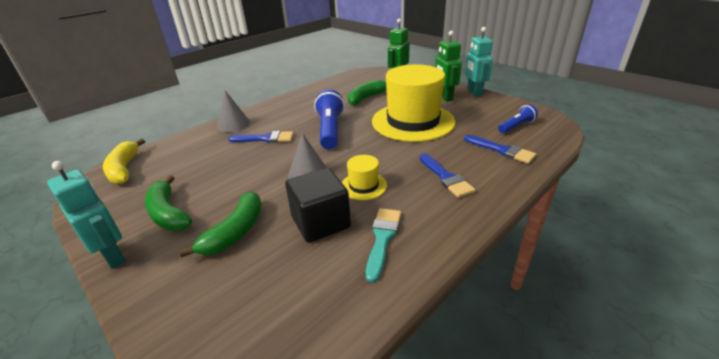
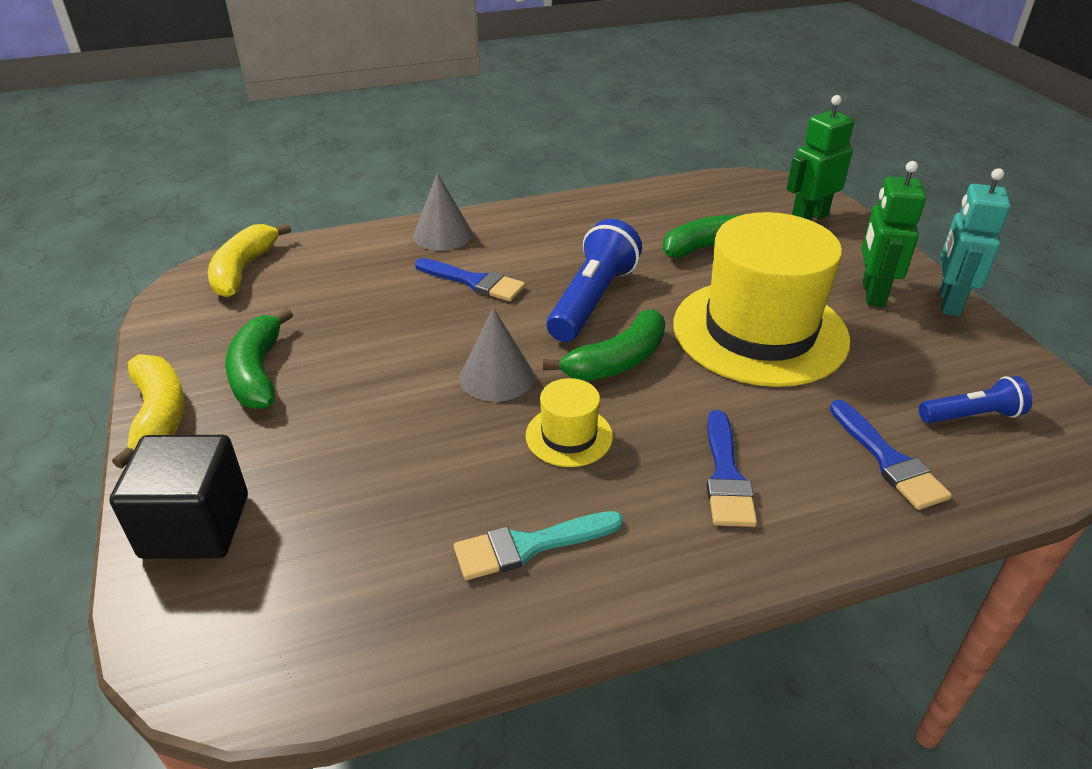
camera: 25 degrees right, 5 degrees up
(113, 256) = (159, 415): turquoise robot -> yellow banana
(235, 232) = (326, 442): green banana -> green banana (617, 361)
(320, 222) = (455, 476): black cube -> black cube (195, 526)
(383, 238) = (529, 546): turquoise brush -> turquoise brush turned 150 degrees counterclockwise

